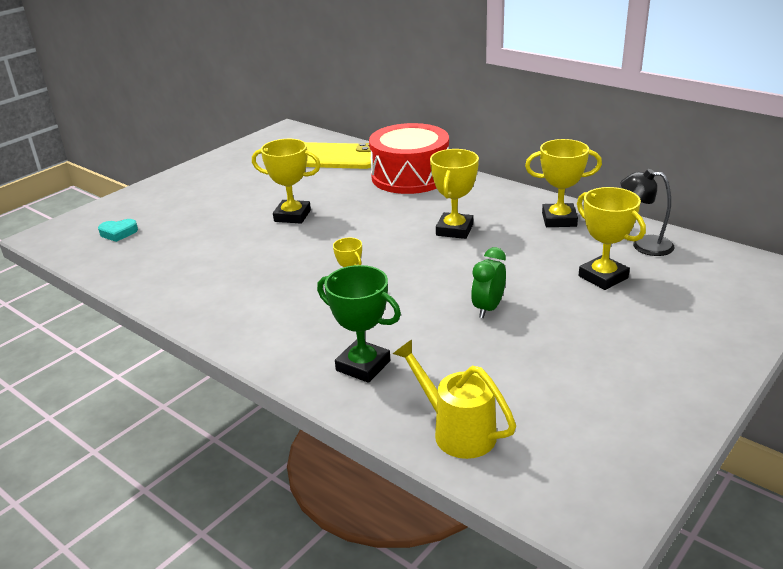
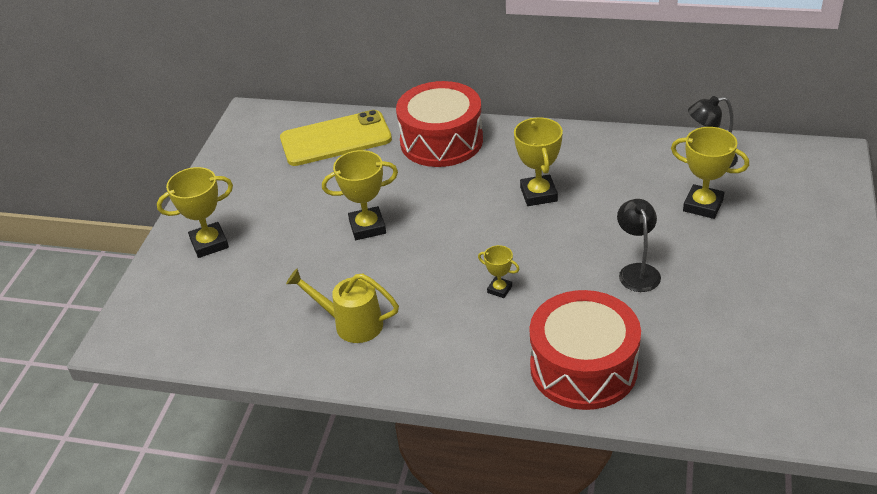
camera: 25 degrees left, 10 degrees up
(118, 233) = (200, 309): turquoise heart -> none
(363, 366) = (583, 367): green trophy -> red drum
(457, 431) = (707, 397): yellow watering can -> yellow watering can (351, 324)
(488, 308) = (637, 271): green clock -> black lamp
(559, 220) = (620, 153): yellow trophy -> yellow trophy (209, 243)

